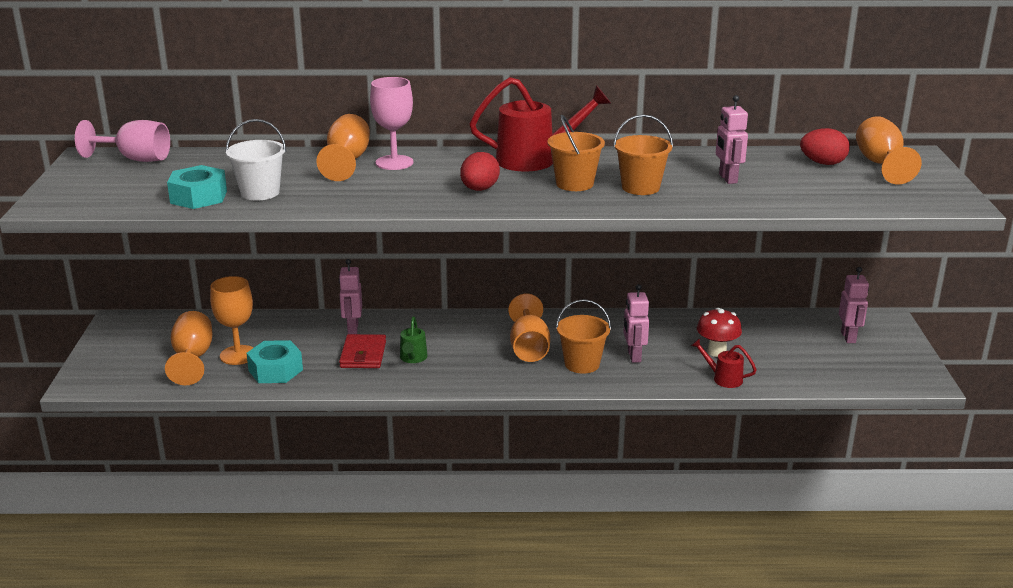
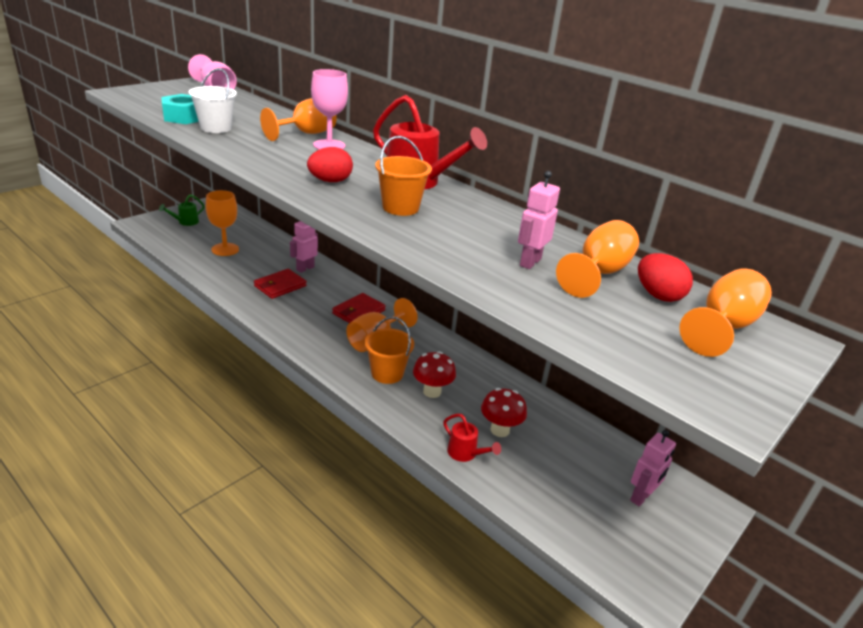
camera: 40 degrees right, 5 degrees up
(192, 358) = (204, 239): orange goblet -> orange goblet (598, 273)
(275, 370) = (224, 268): turquoise nut -> none
(412, 358) = (299, 304): green watering can -> green watering can (185, 222)
(472, 336) = (358, 312): none -> red wallet
(633, 356) = (432, 391): pink robot -> red mushroom
(640, 187) = (440, 233): orange bucket -> none
(723, 378) = (465, 453): red watering can -> red watering can turned 150 degrees clockwise

